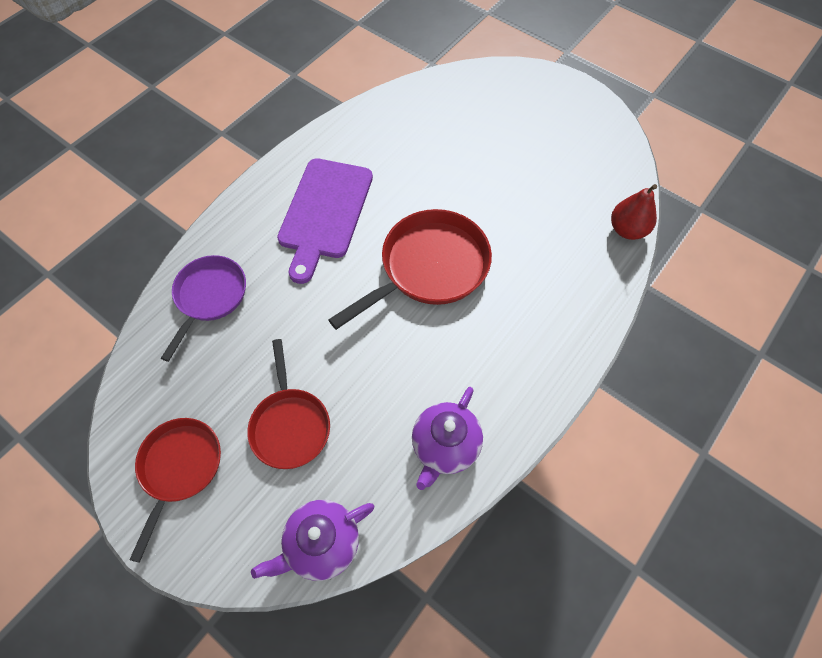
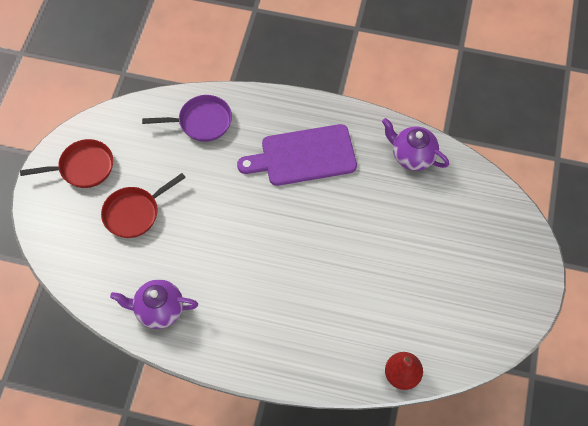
camera: 65 degrees right, 0 degrees up
(322, 544) = (69, 266): purple teapot -> purple teapot (412, 156)
(429, 268) = (291, 244): red pan -> none

